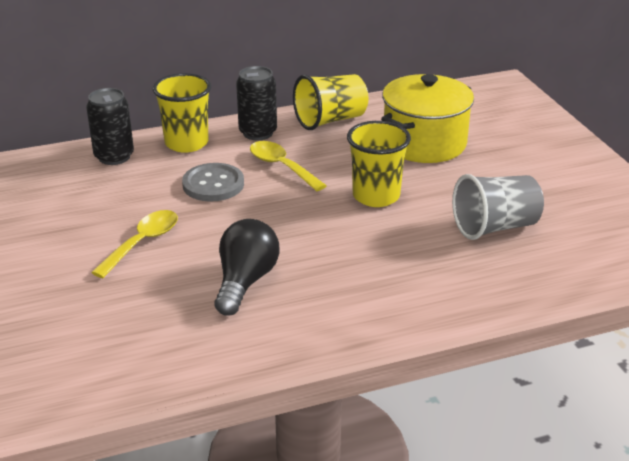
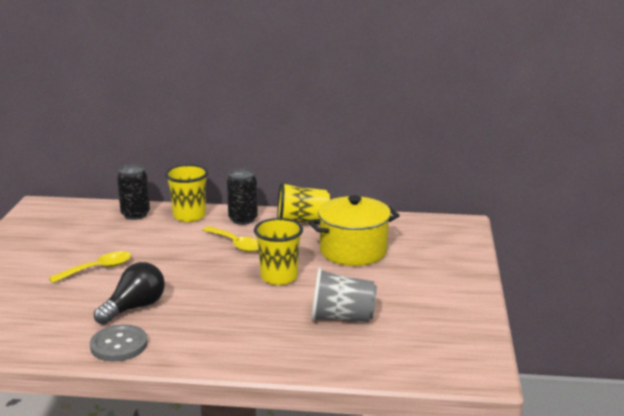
camera: 25 degrees right, 10 degrees down
(213, 184) = (178, 245): grey button -> grey button (119, 345)
(282, 167) = (235, 244): yellow spoon -> yellow spoon turned 150 degrees clockwise

